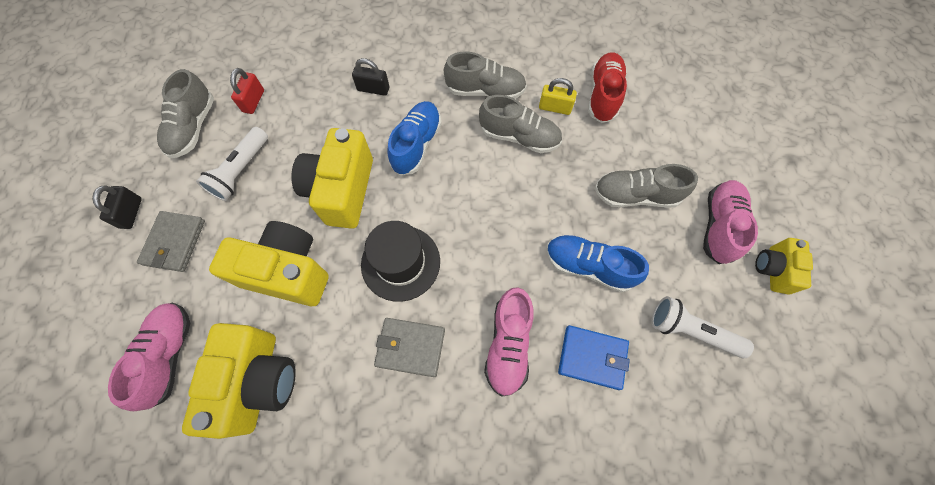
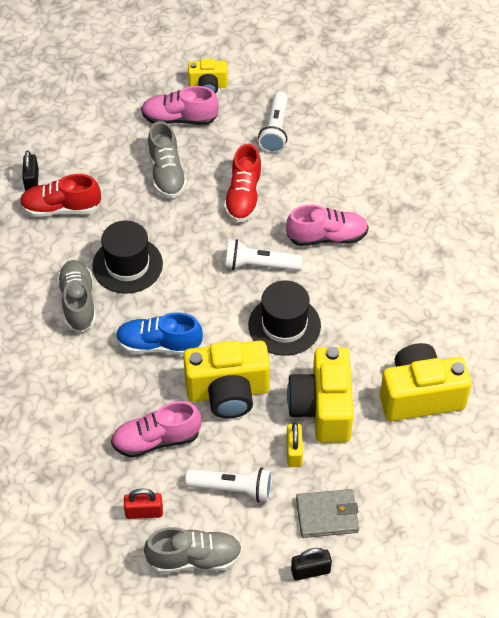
camera: 105 degrees left, 15 degrees down
(169, 355) = (426, 471): pink shoe -> pink shoe (156, 440)
(373, 89) = (99, 402): black padlock -> black padlock (32, 181)
(410, 347) = (353, 299): grey wallet -> none
(486, 258) = (259, 265): none -> white flashlight
(519, 137) = (127, 265): grey shoe -> black hat
(555, 108) = (85, 243): yellow padlock -> yellow padlock (294, 452)
(588, 266) = (243, 197): blue shoe -> red shoe
(592, 357) = (317, 185): blue wallet -> none

